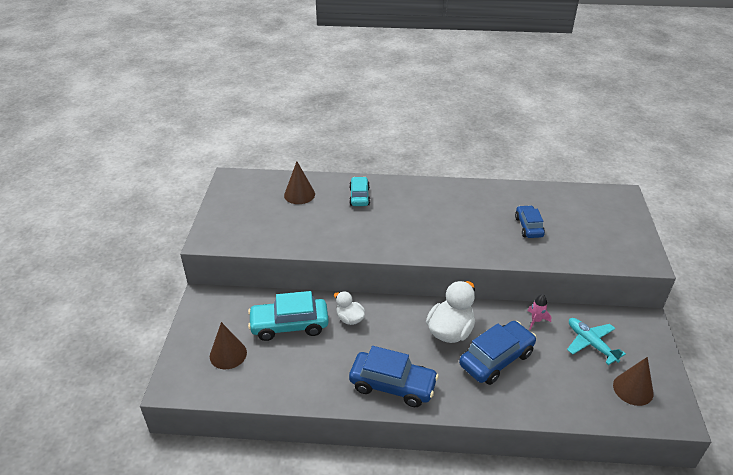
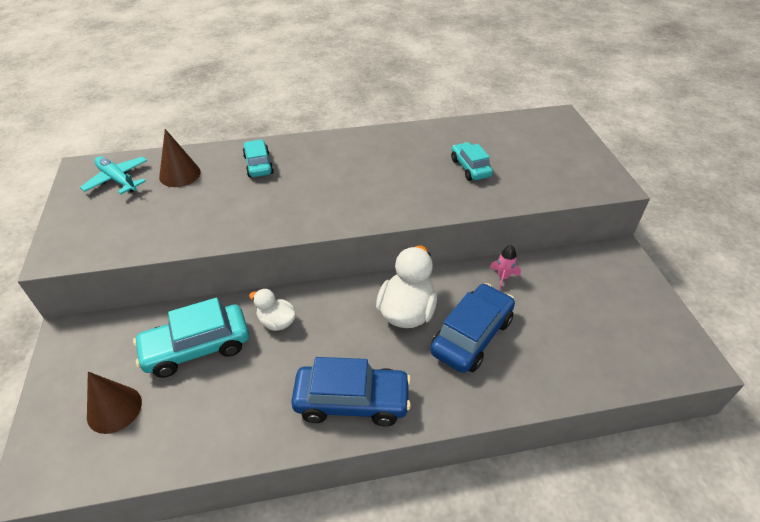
camera: 15 degrees left, 5 degrees up
(528, 227) = (470, 168): blue car -> turquoise car
(590, 343) = (572, 292): turquoise plane -> turquoise plane (117, 180)
(633, 389) = (637, 338): brown cone -> none

